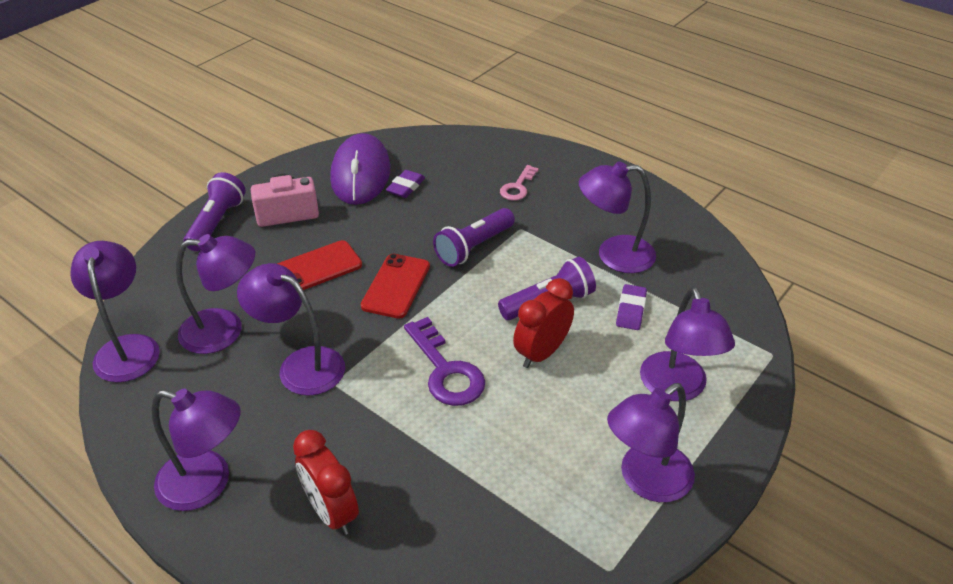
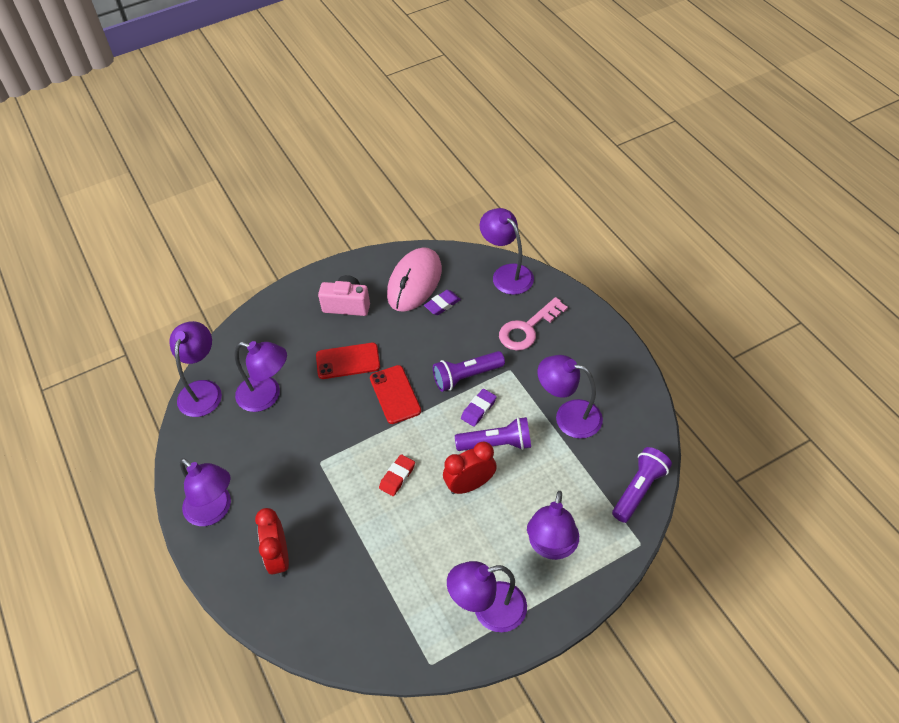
camera: 25 degrees right, 10 degrees up
(216, 223) = (295, 300): purple flashlight -> purple flashlight (639, 490)
(300, 365) = (304, 440): purple lamp -> purple lamp (507, 274)
(360, 174) = (414, 282): purple mouse -> pink mouse
(396, 286) = (395, 394): red phone -> red phone turned 60 degrees counterclockwise
(446, 370) = (397, 477): purple key -> red eraser
(518, 187) = (527, 329): pink key -> pink key, size x1.64
(630, 310) = (554, 470): purple eraser -> purple eraser (478, 409)

